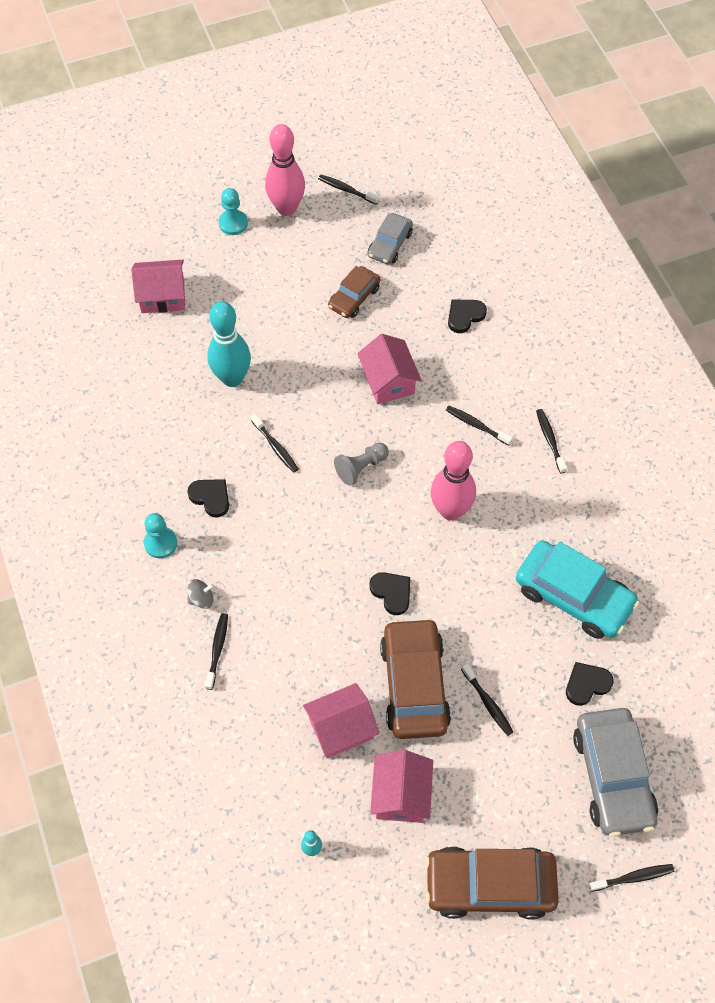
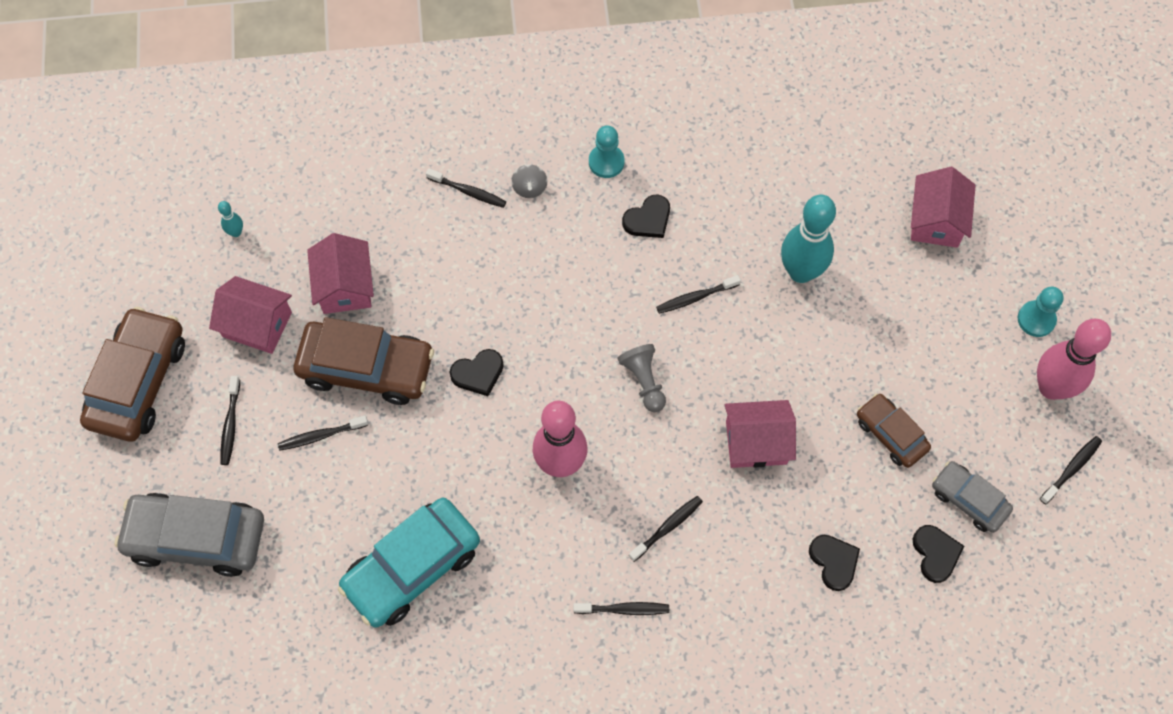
camera: 105 degrees right, 5 degrees up
(587, 684) = (304, 546): black heart -> black heart (935, 554)
(633, 877) = (89, 522): black toothbrush -> black toothbrush (230, 424)

